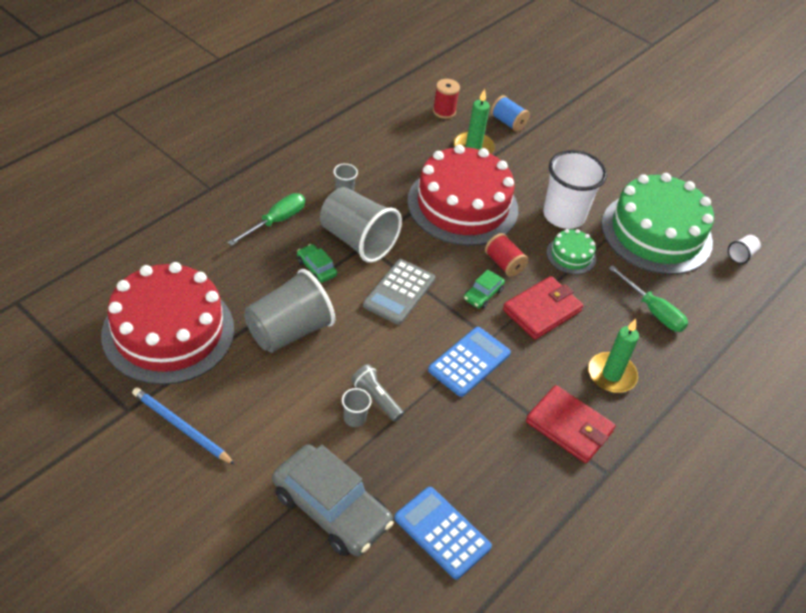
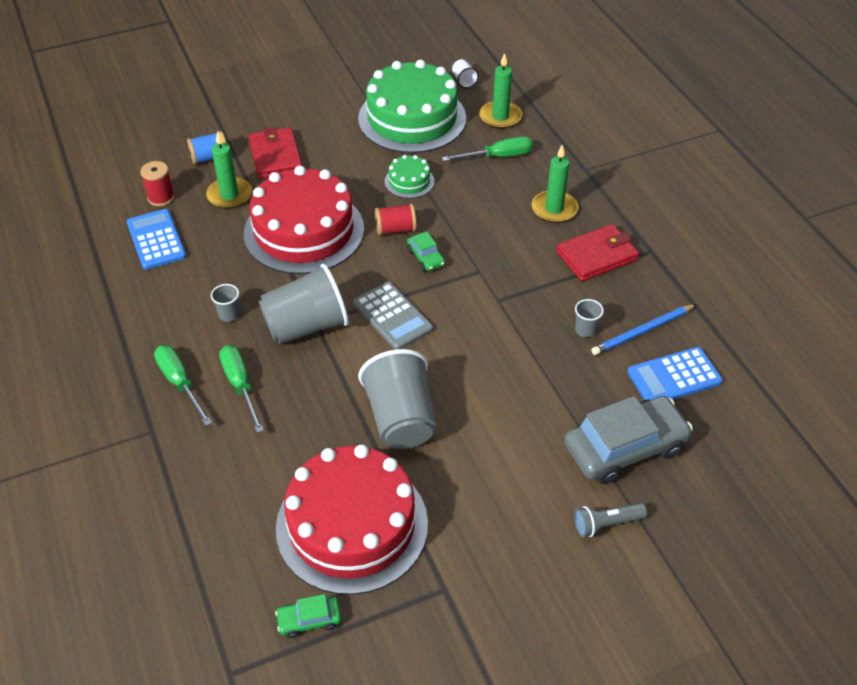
camera: 60 degrees left, 0 degrees up
(181, 427) = (486, 545): blue pencil -> blue pencil (642, 332)
(261, 187) = (180, 383): none -> green screwdriver
(316, 268) = (327, 371): green car -> green car (309, 620)
(354, 418) = (530, 399): grey cup -> grey cup (585, 330)
(376, 398) = (514, 376): grey flashlight -> grey flashlight (606, 524)
(469, 362) = (500, 295): blue calculator -> blue calculator (156, 240)
(542, 310) = (464, 225): red wallet -> red wallet (275, 156)
(564, 215) = (358, 167): white cup -> none
(711, 297) = (500, 117): none -> green candle

